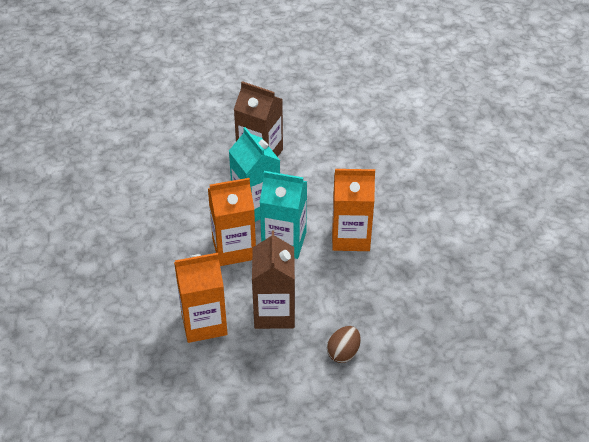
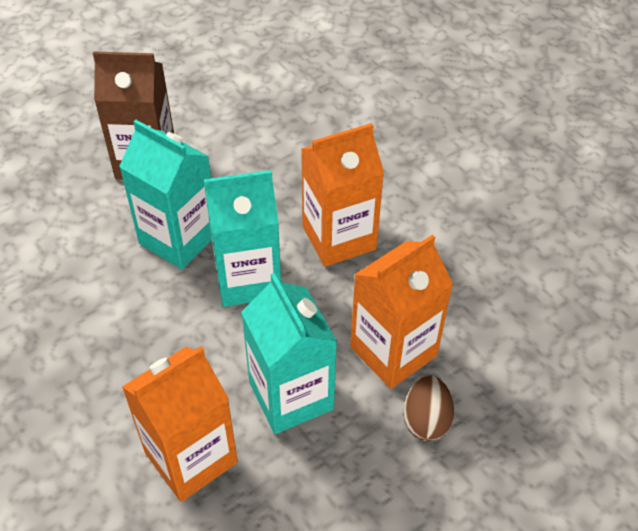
camera: 25 degrees left, 5 degrees up
(234, 249) = (178, 317): orange carton -> orange carton (393, 351)
(274, 312) = (291, 396): brown carton -> turquoise carton

